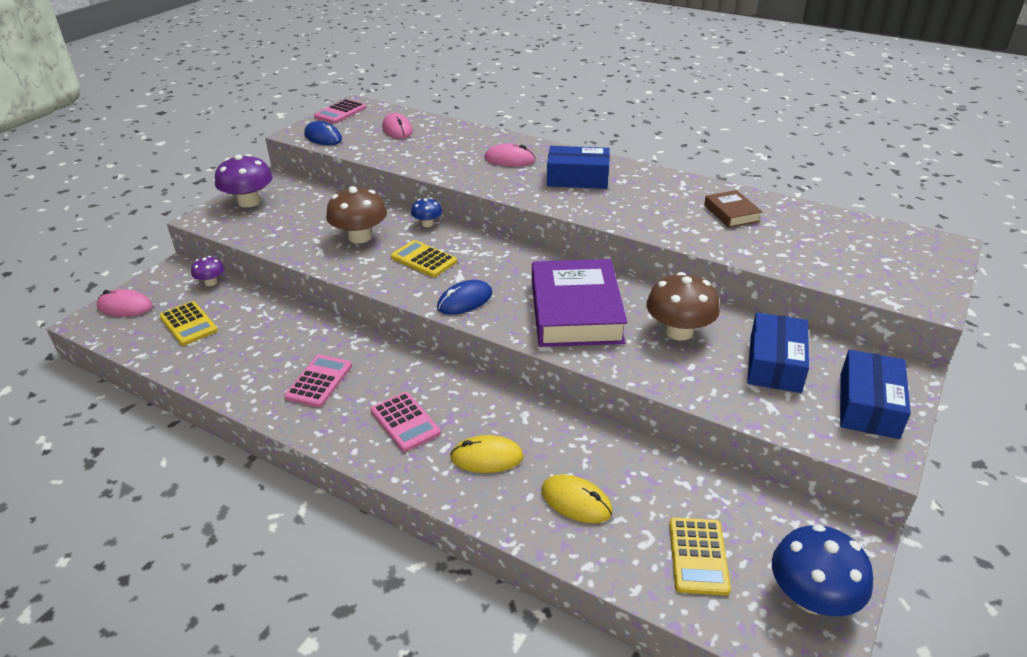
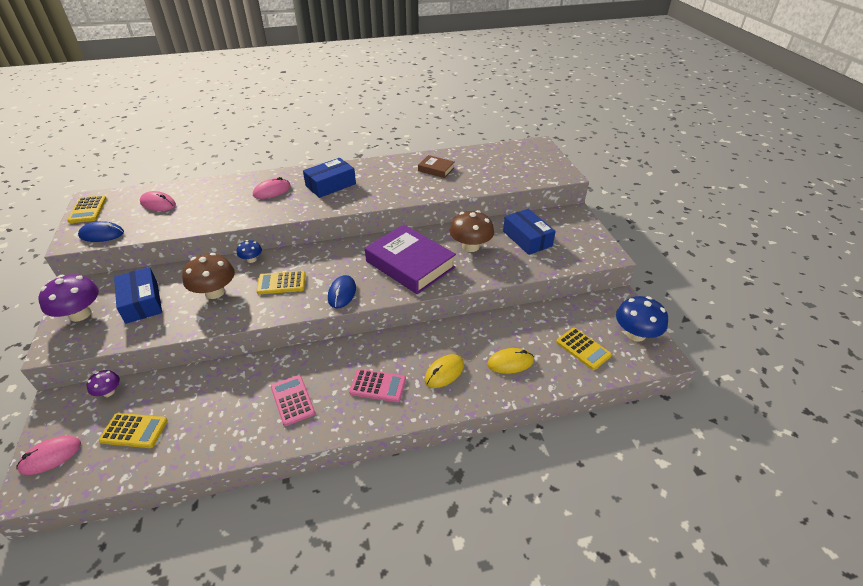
camera: 45 degrees left, 5 degrees up
(340, 112) = (88, 210): pink calculator -> yellow calculator
(868, 405) = (580, 236): blue box -> blue box (142, 302)

